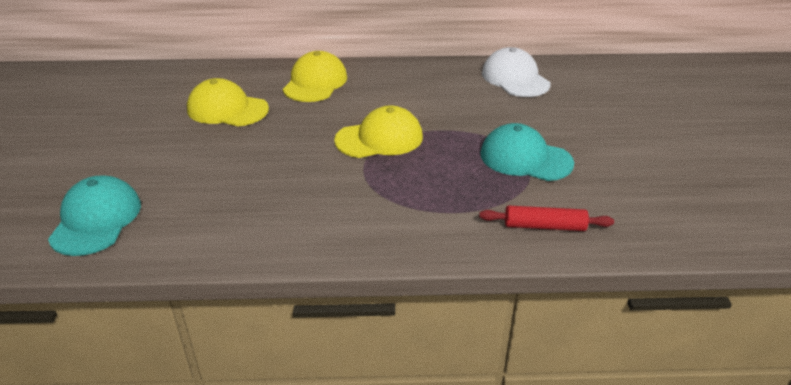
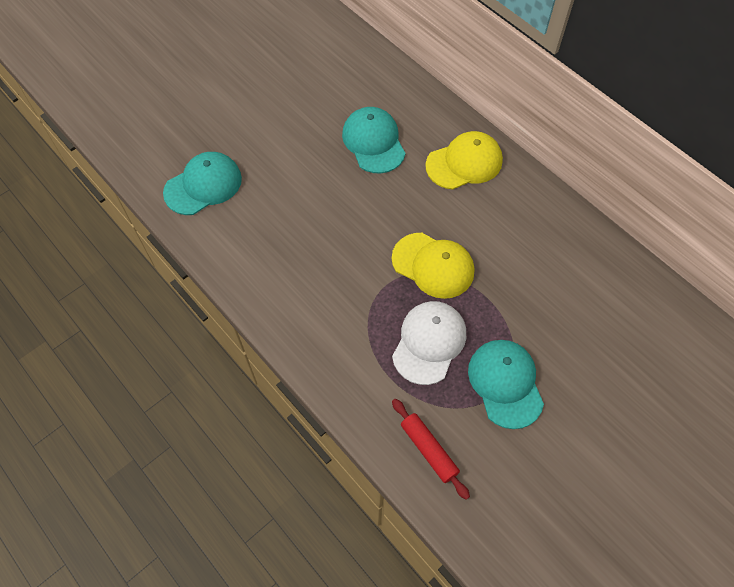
camera: 50 degrees right, 25 degrees up
(227, 109) = (373, 142): yellow cap -> turquoise cap
(515, 78) = (626, 297): white cap -> white cap (429, 343)

